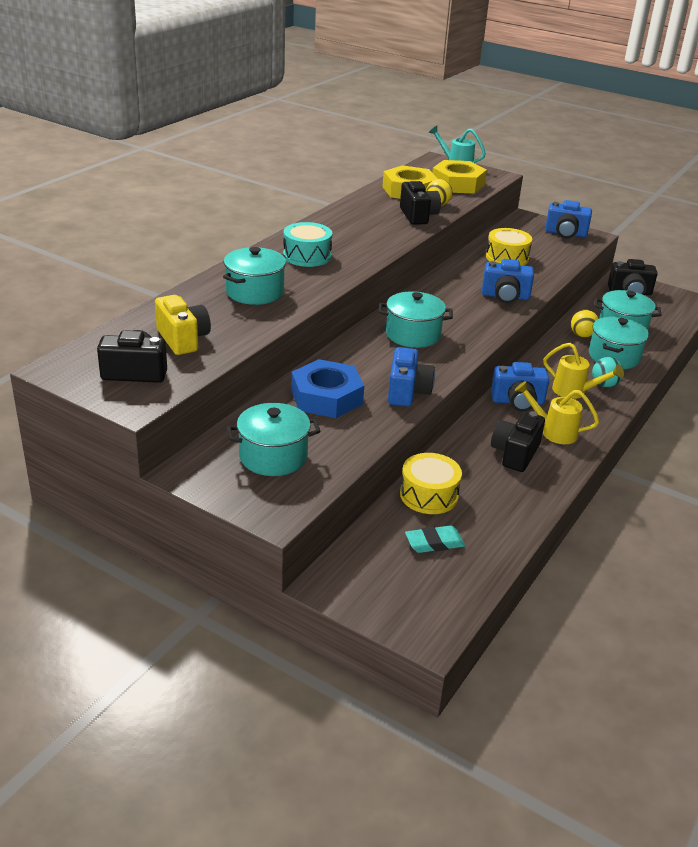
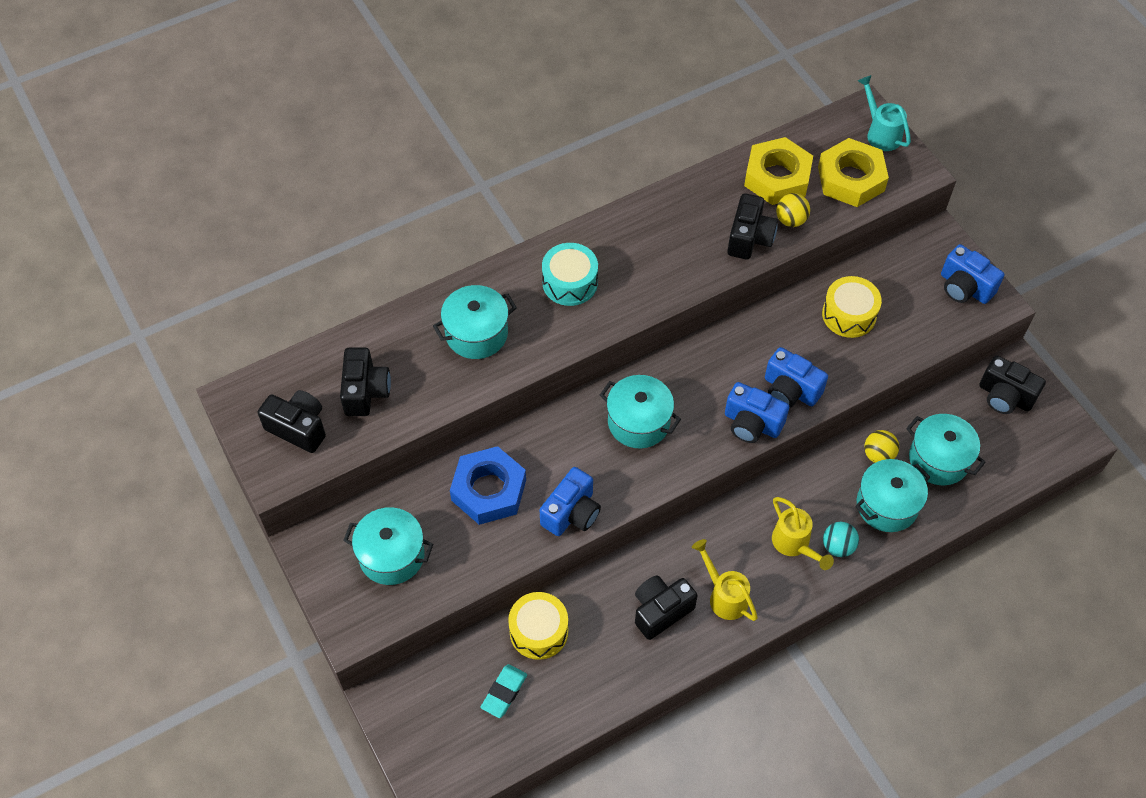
camera: 30 degrees right, 25 degrees up
(183, 339) = (365, 391): yellow camera -> black camera
(434, 543) = (504, 692): turquoise eraser -> turquoise eraser turned 75 degrees counterclockwise
(518, 402) = (720, 536): blue camera -> blue camera (752, 424)

